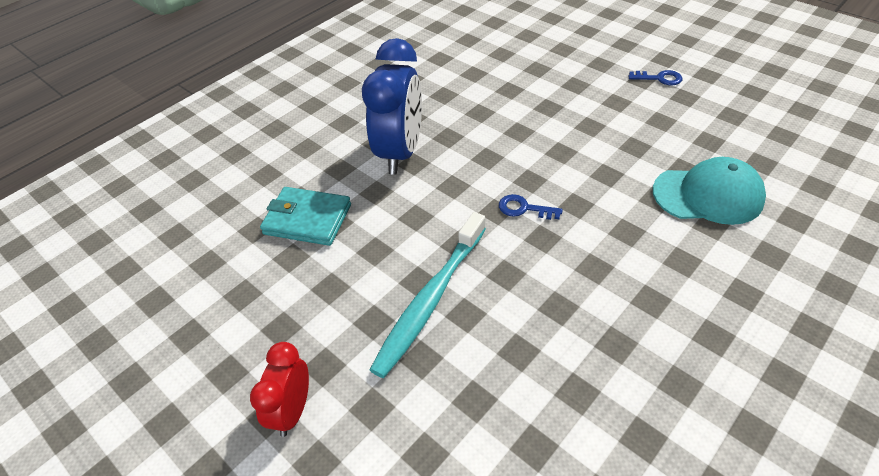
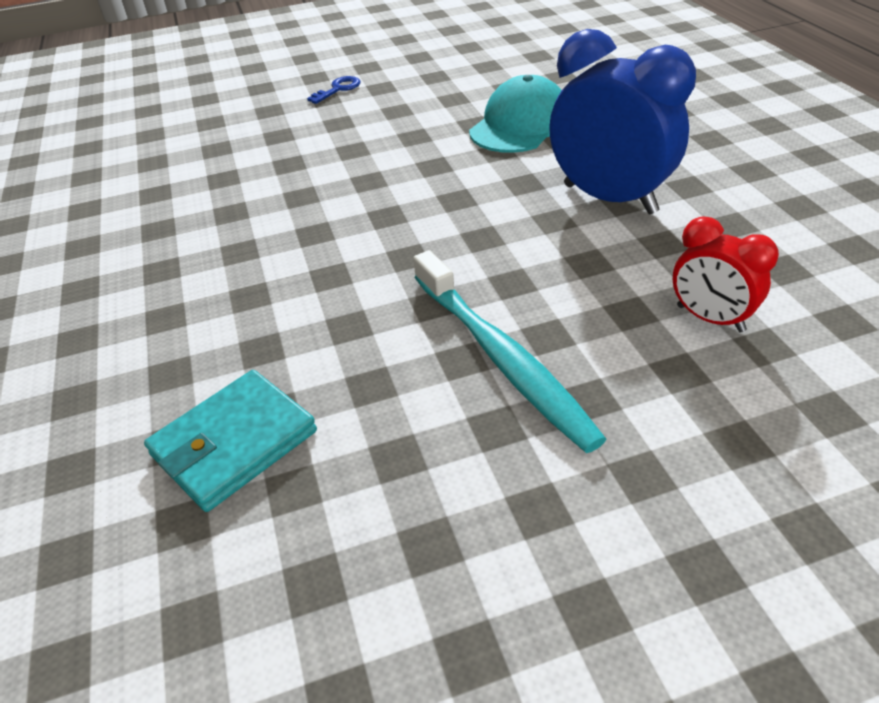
camera: 60 degrees left, 5 degrees down
(292, 410) = (600, 574): red clock -> red clock (710, 319)
(400, 153) = (215, 301): blue clock -> blue clock (609, 199)
(524, 208) = (426, 235): blue key -> none

